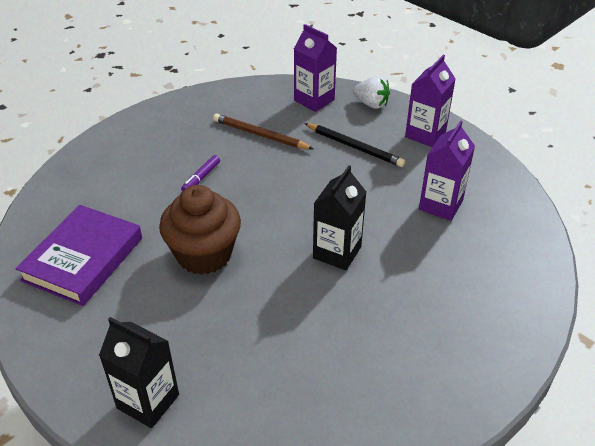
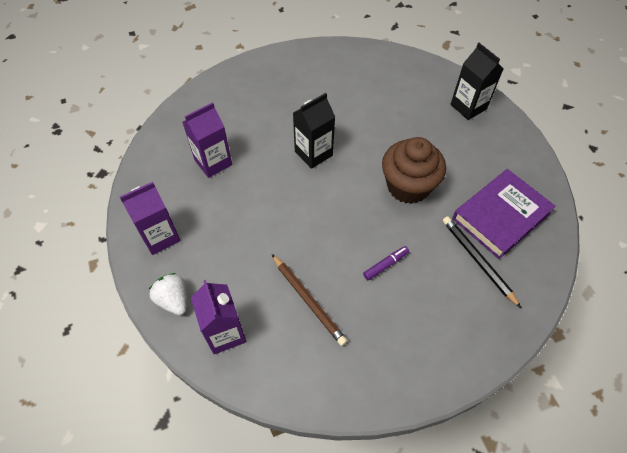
camera: 155 degrees left, 15 degrees up
(354, 147) = (232, 247): black pencil -> black pencil (478, 260)

